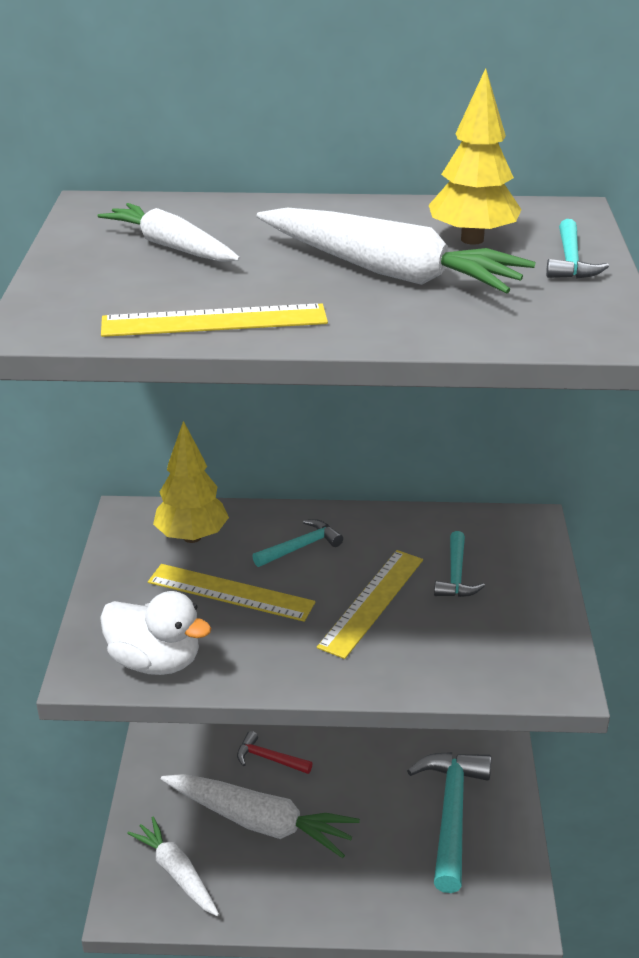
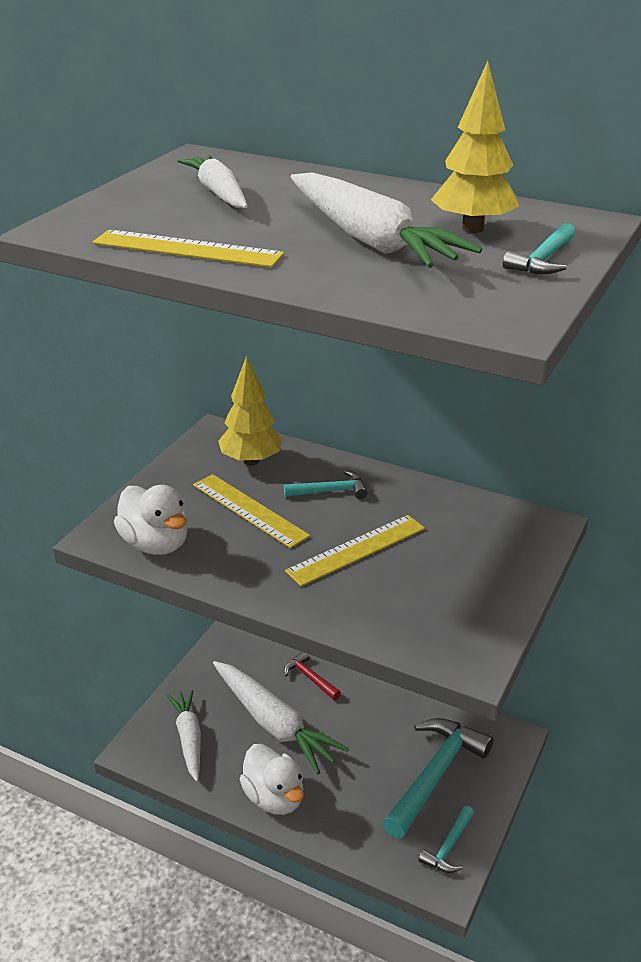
camera: 25 degrees right, 0 degrees up
(306, 900) = (274, 797): none -> white duck
(456, 575) = (445, 549): turquoise hammer -> turquoise hammer (449, 847)

